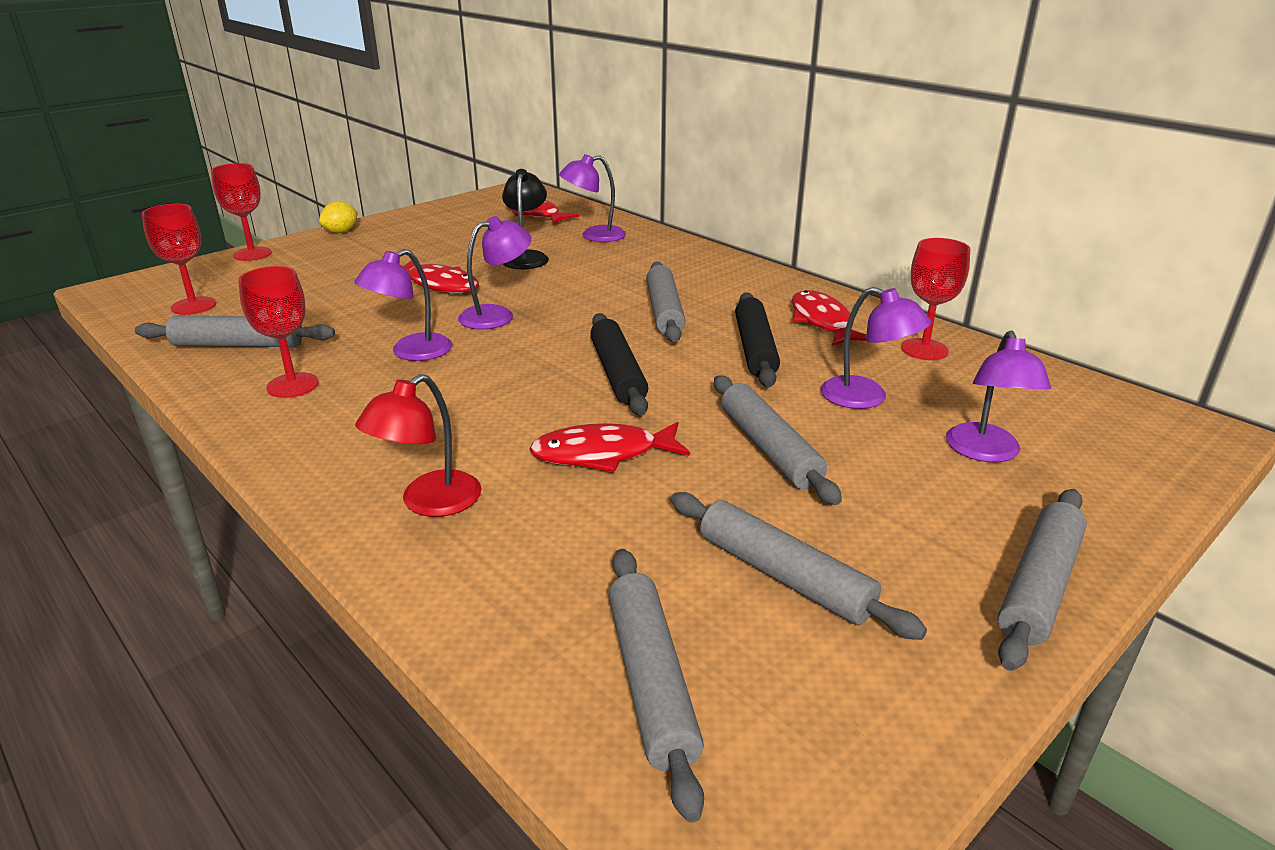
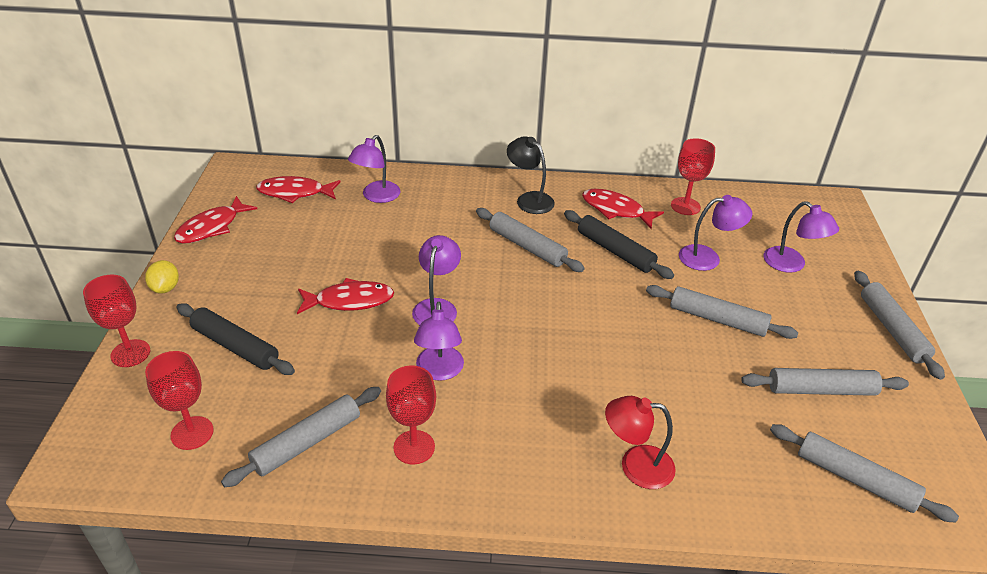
camera: 45 degrees left, 10 degrees up
(429, 503) = (635, 465): red lamp -> red lamp turned 105 degrees clockwise
(526, 257) = (364, 241): black lamp -> black lamp (529, 199)
(603, 454) = (659, 374): red fish -> red fish (212, 227)
(618, 373) = (579, 312): black rolling pin -> black rolling pin (235, 346)

